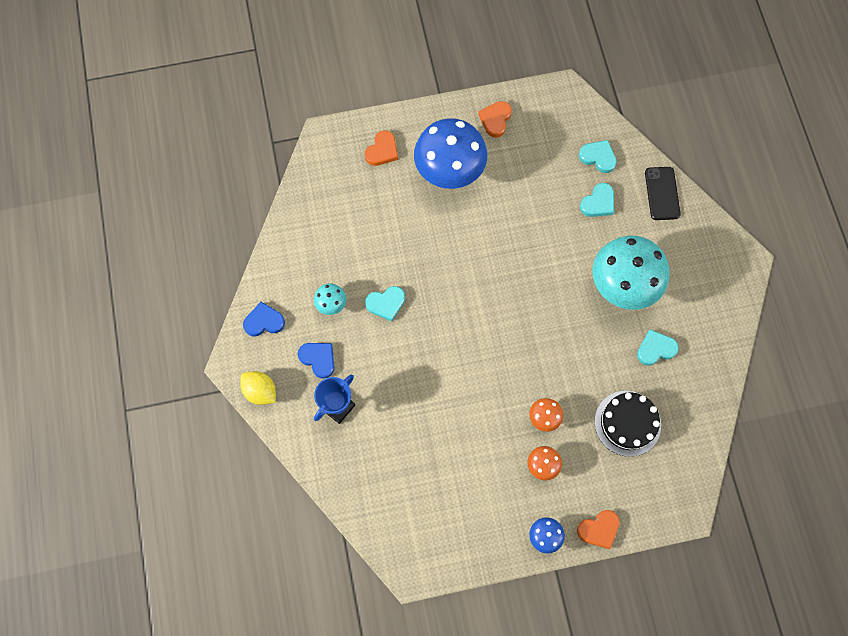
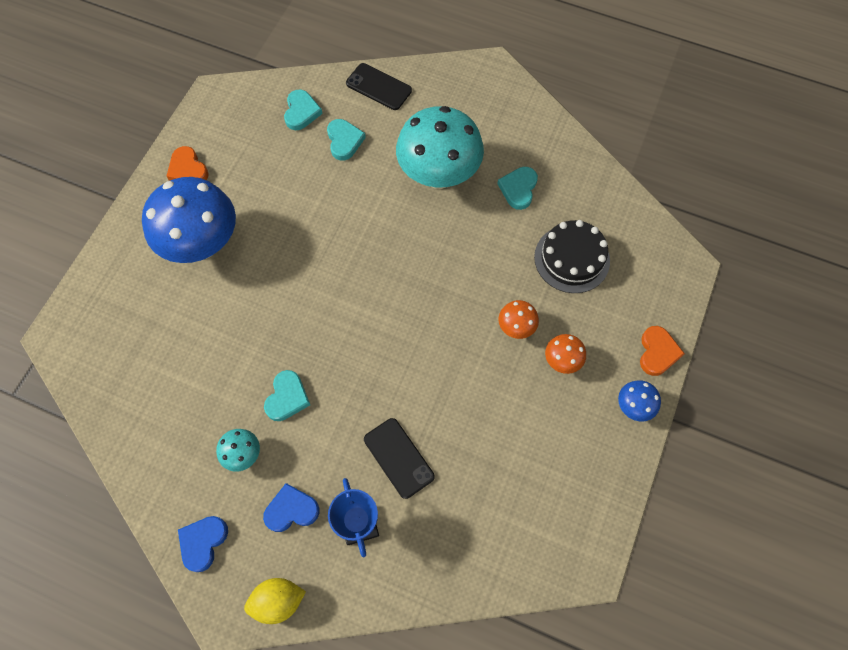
camera: 55 degrees left, 5 degrees down
(382, 151) = (124, 291): orange heart -> none
(397, 401) = (398, 458): none -> black phone
(598, 157) = (301, 112): turquoise heart -> turquoise heart turned 120 degrees clockwise

